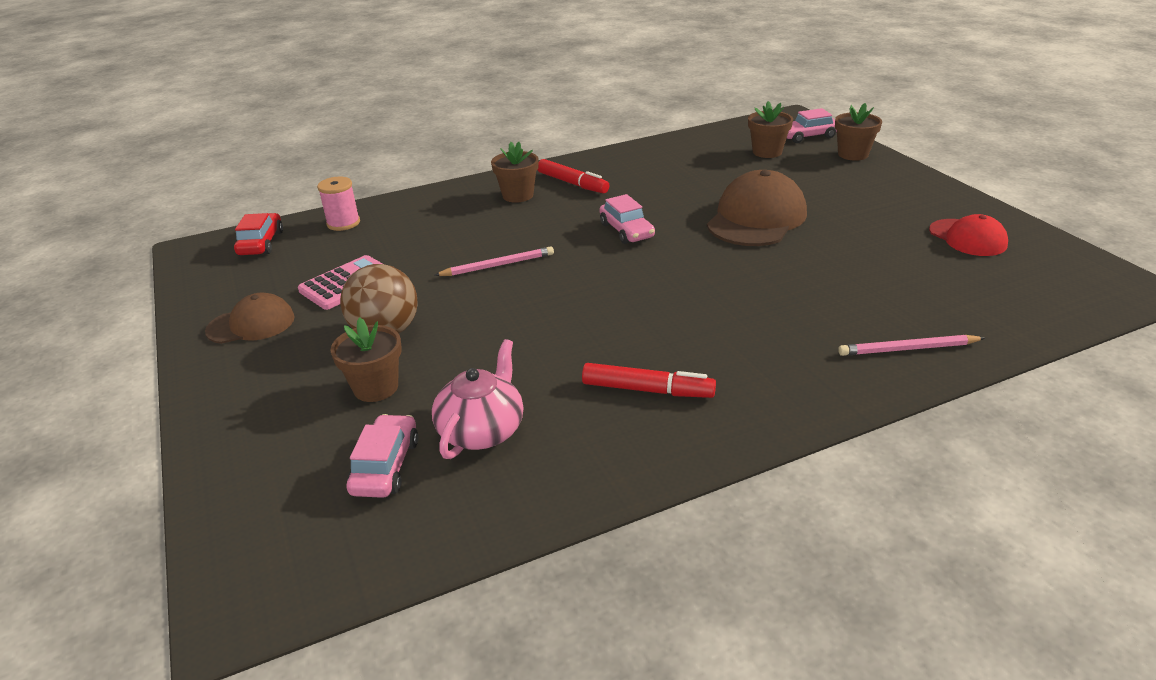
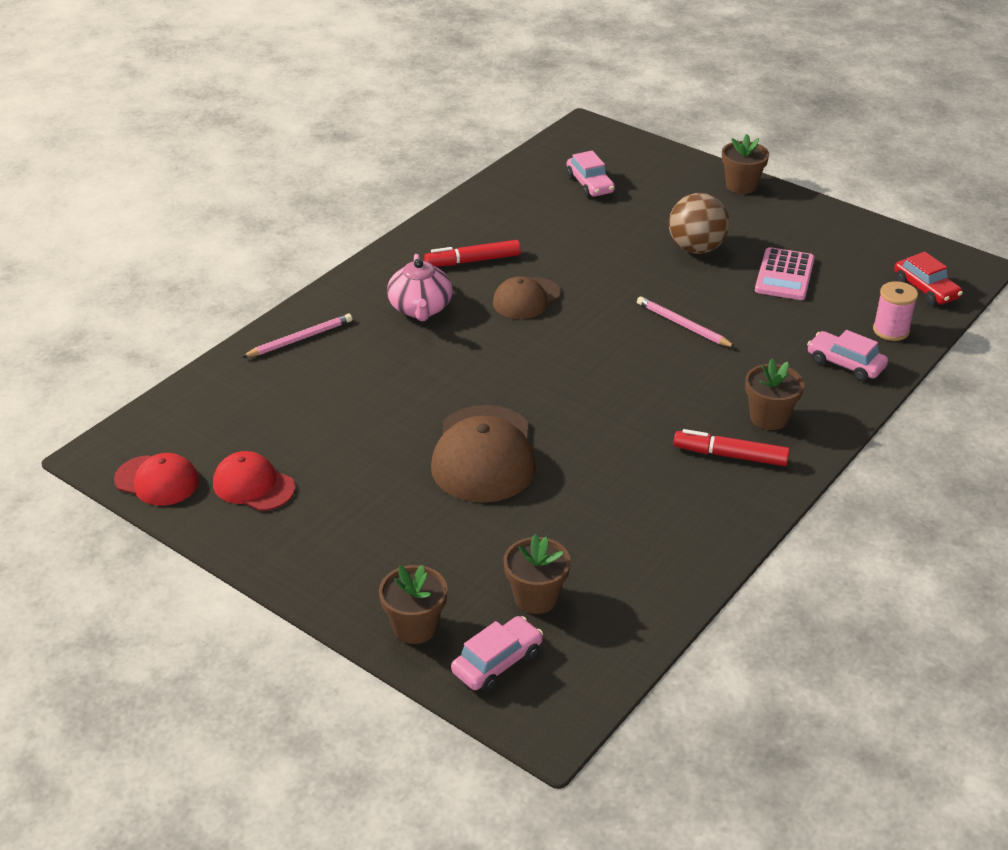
camera: 150 degrees right, 5 degrees up
(251, 324) = (802, 227): brown cap -> brown cap (526, 299)
(376, 387) = (651, 216): brown flower pot -> brown flower pot (741, 185)
(482, 430) = (555, 213): pink teapot -> pink teapot (420, 308)
(497, 265) = (683, 325): pink pencil -> pink pencil turned 90 degrees clockwise
(626, 231) = (605, 398): pink car -> pink car (845, 364)
(1065, 258) = (157, 481): none -> red cap

